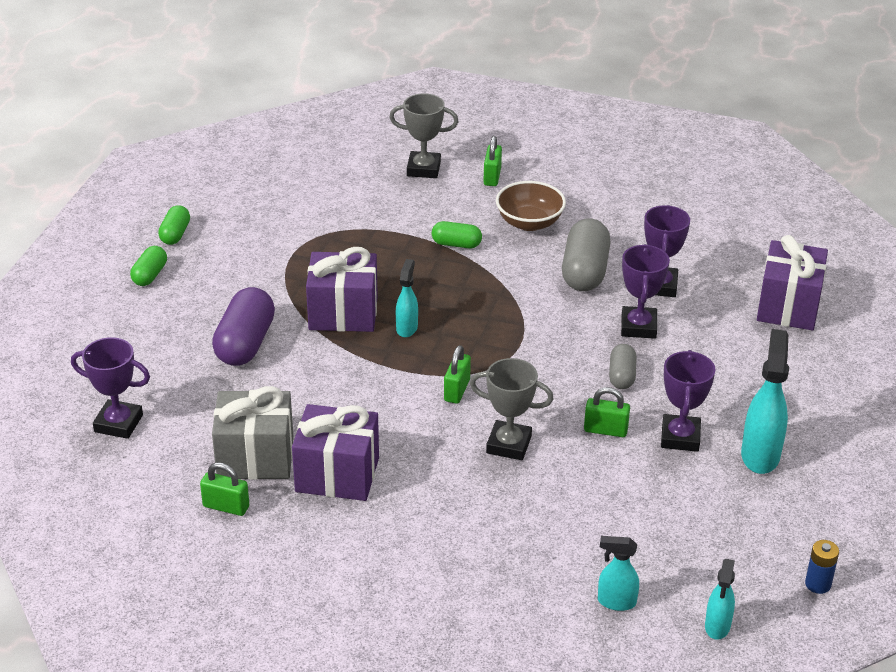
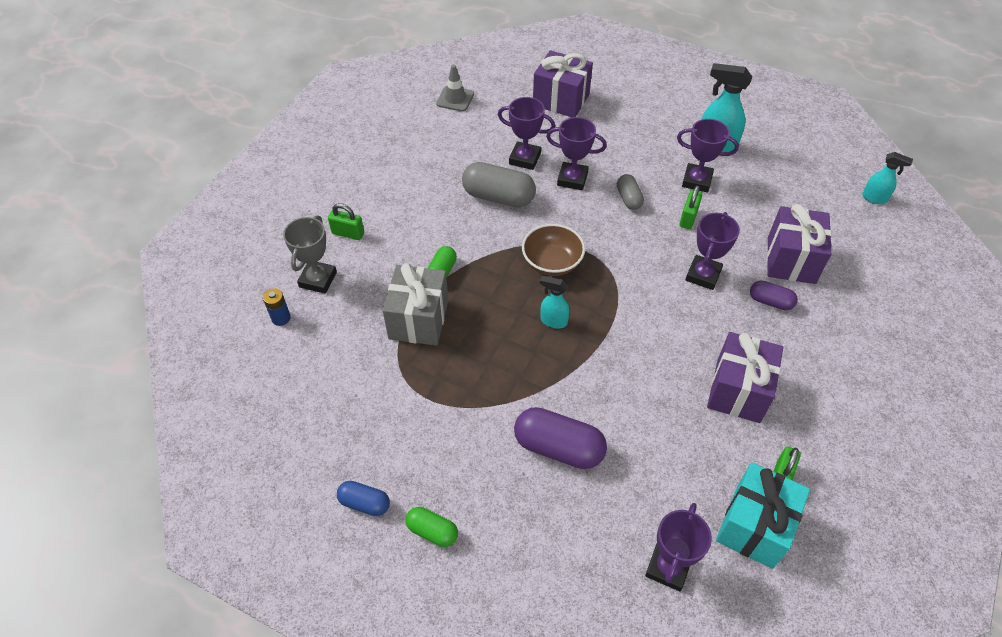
camera: 80 degrees left, 15 degrees up
(166, 485) = (754, 526): none -> turquoise gift
(175, 234) = (364, 503): green capsule -> blue capsule
(255, 457) = (717, 450): grey gift -> grey gift (419, 319)
(343, 313) = (525, 365): purple gift -> purple gift (791, 260)
(457, 390) = (638, 298): green padlock -> none
(481, 505) = (770, 301): none -> purple capsule
(509, 445) = (703, 275): grey trophy -> purple trophy
(529, 223) = (423, 219): brown bowl -> brown bowl (552, 263)
(616, 602) = (859, 243): turquoise spray bottle -> none
(621, 376) = (628, 198): grey capsule -> grey capsule turned 60 degrees clockwise
(745, 221) = (455, 99): none -> grey traffic cone
(818, 584) = (832, 146): blue battery -> blue battery (281, 318)

